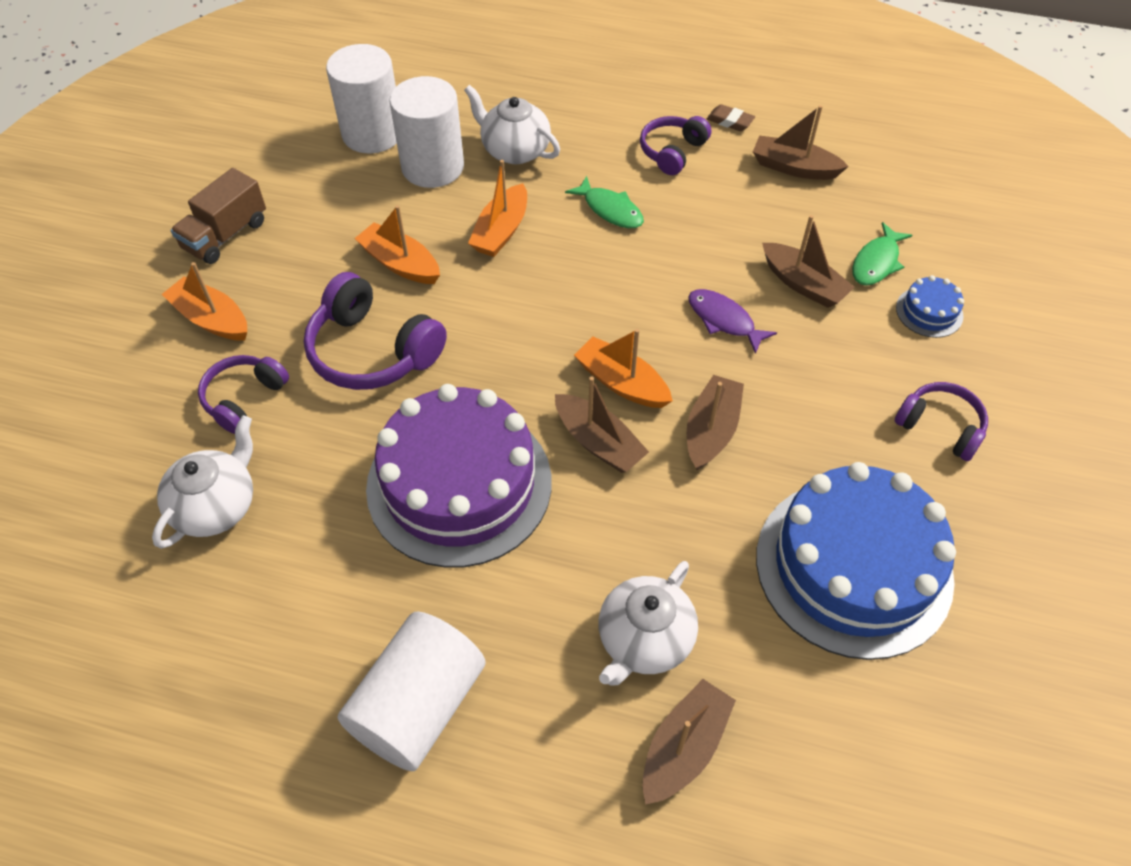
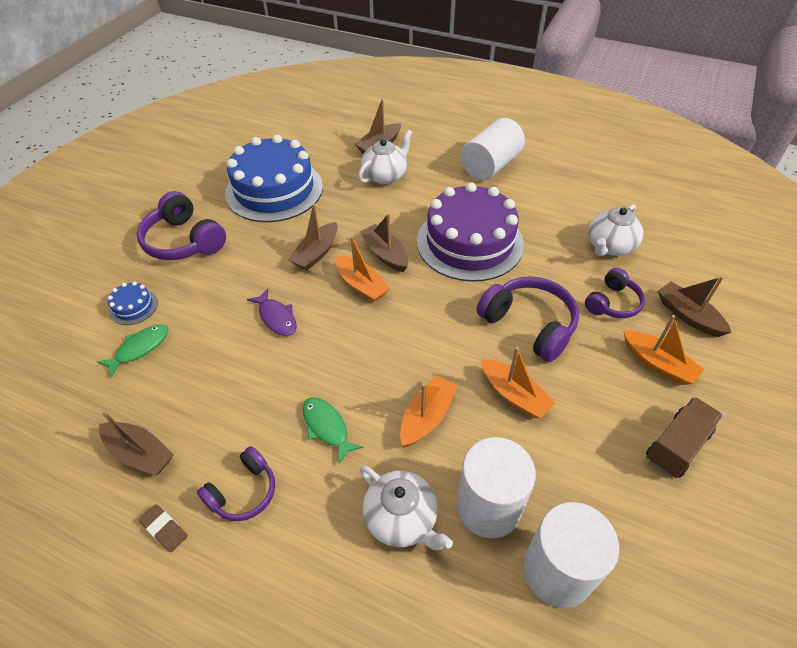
camera: 170 degrees left, 5 degrees down
(803, 284) = (205, 337): brown boat -> brown boat (688, 315)
(940, 427) = (184, 241): purple headphones -> purple headphones, size x1.61

